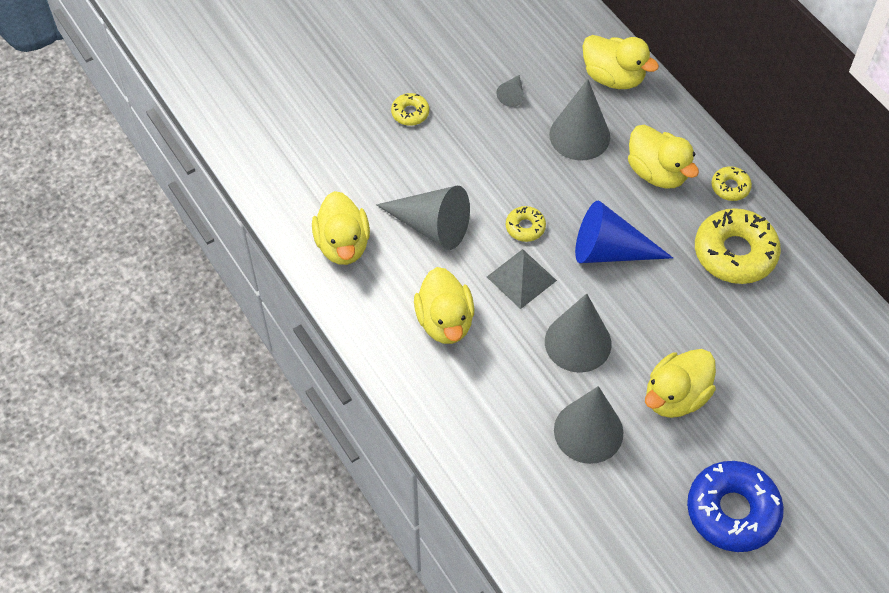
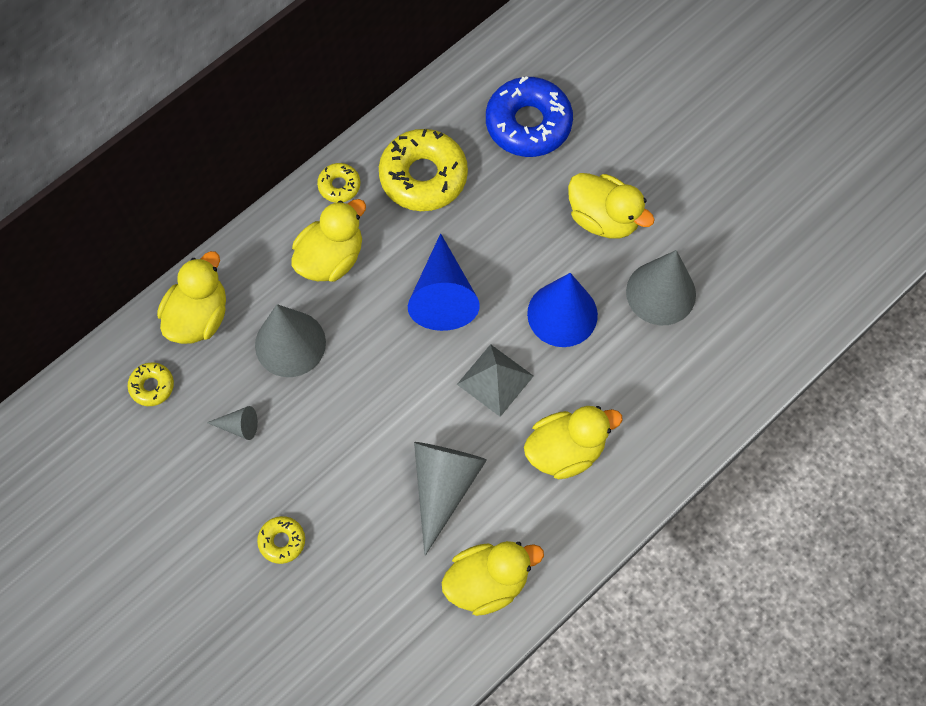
camera: 100 degrees left, 10 degrees up
(525, 227) = (427, 385): yellow donut -> yellow donut (152, 386)
(578, 342) = (562, 314): grey cone -> blue cone
(732, 511) = (711, 162): blue donut -> blue donut (528, 124)

